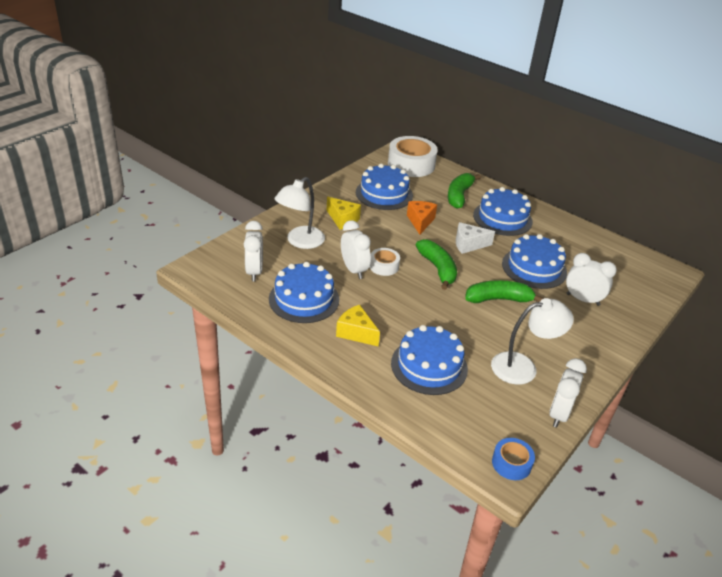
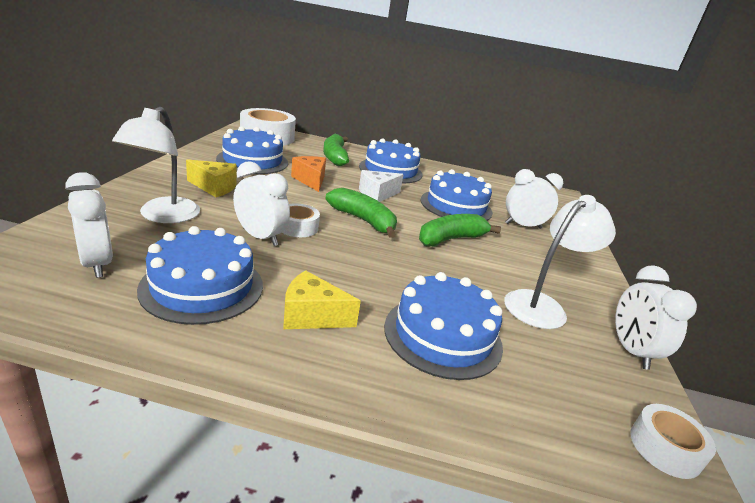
camera: 30 degrees left, 10 degrees down
(511, 463) = (665, 448): blue tape -> white tape

